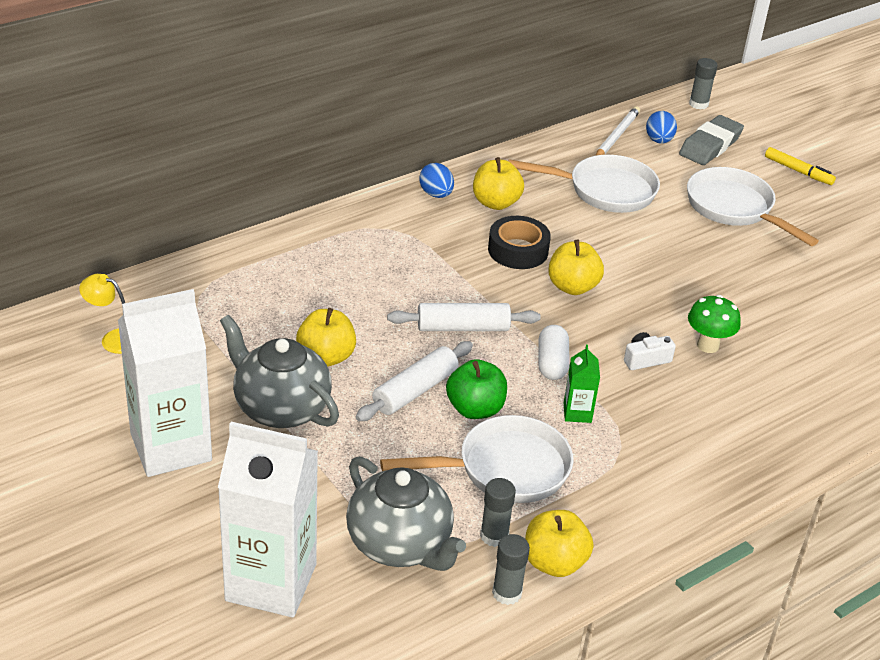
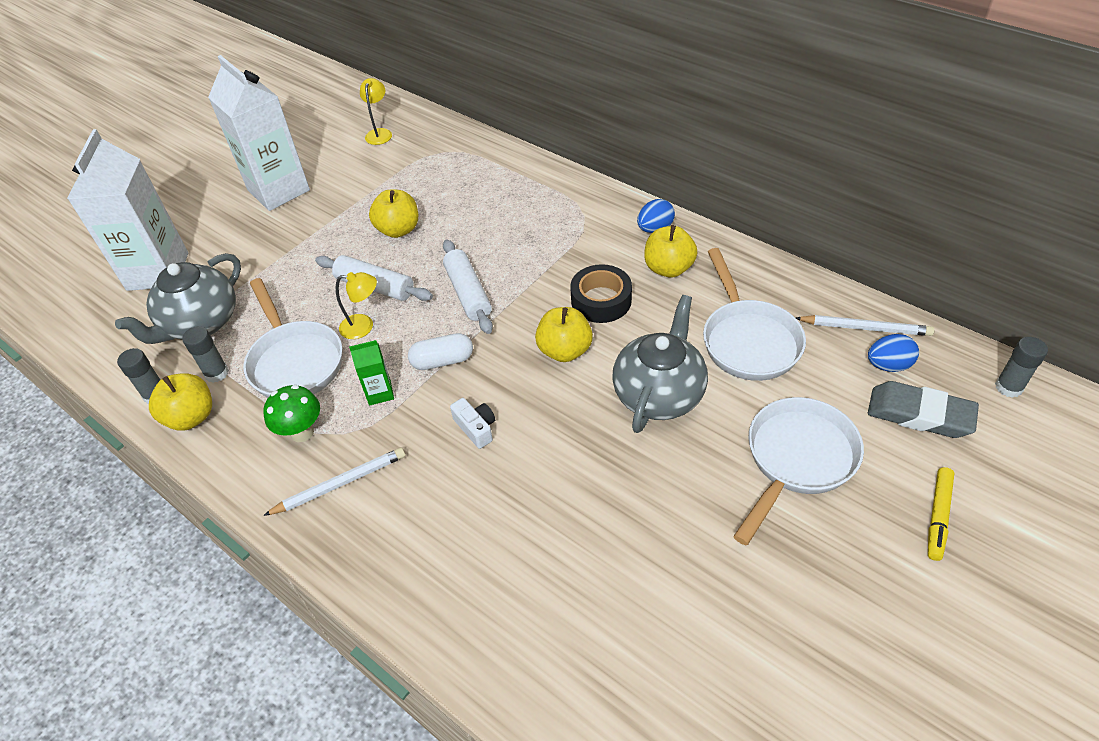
camera: 80 degrees right, 10 degrees up
(280, 408) = (332, 225): grey teapot -> grey teapot (659, 394)
(475, 409) = (364, 326): green apple -> yellow lamp
(683, 457) = (340, 483): none -> white pencil
(708, 345) = (520, 476): green mushroom -> green mushroom (302, 432)

